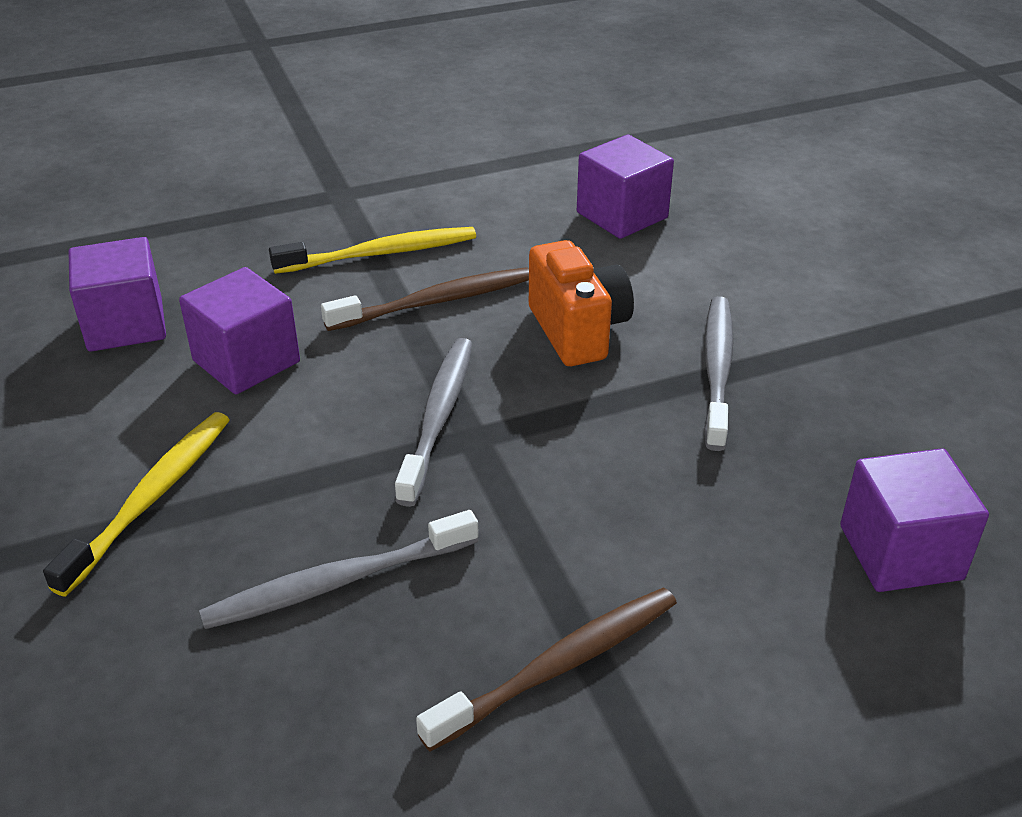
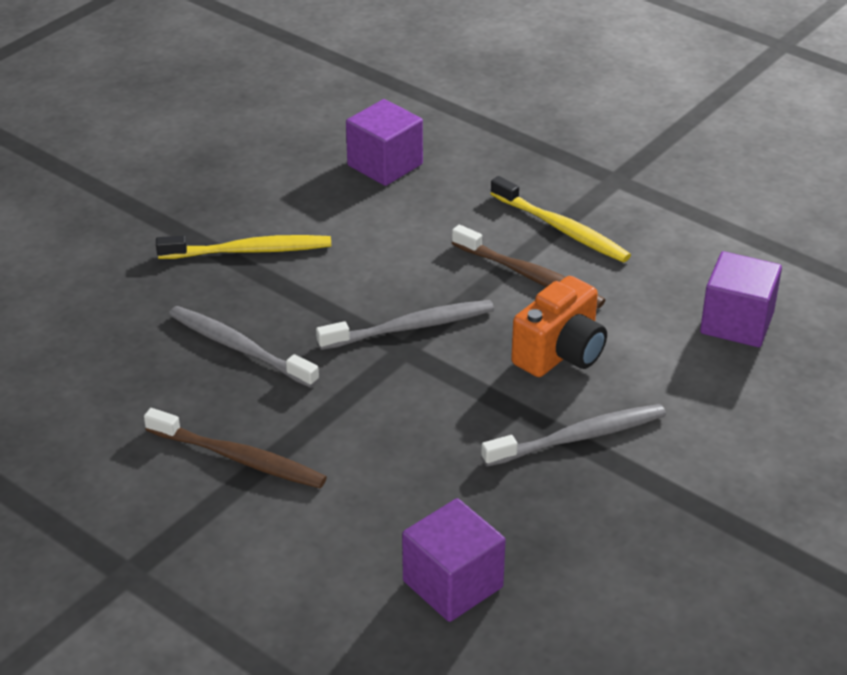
camera: 60 degrees right, 0 degrees up
(246, 361) = (394, 227): purple cube -> none

